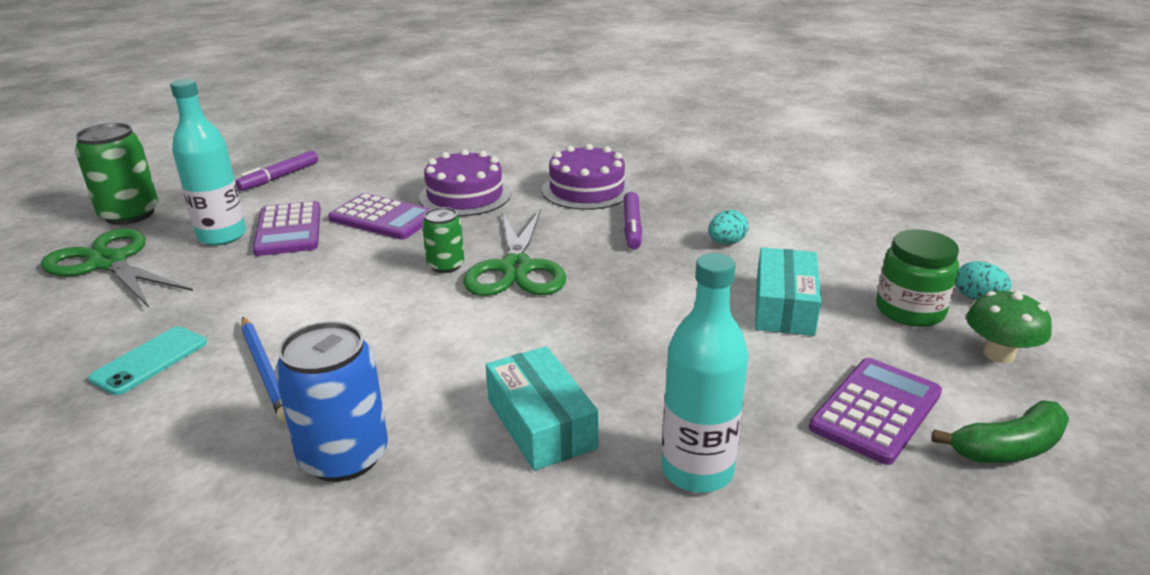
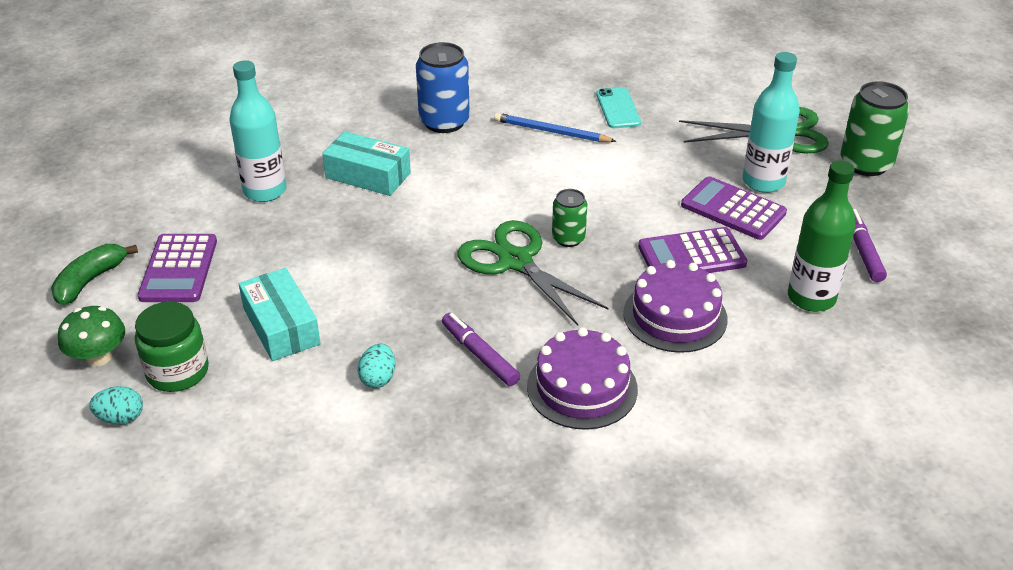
camera: 140 degrees right, 10 degrees up
(367, 172) = (811, 298): none -> green bottle

